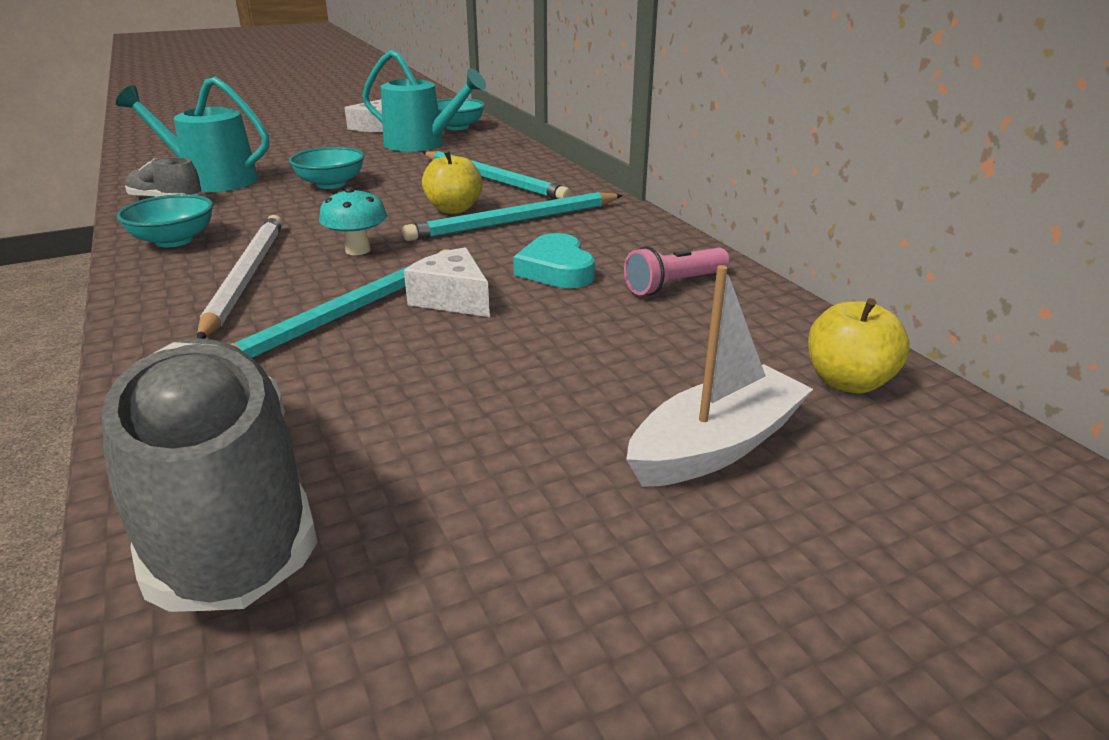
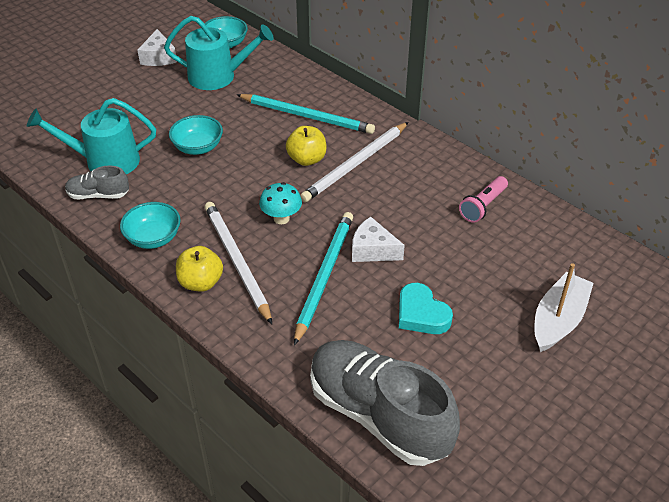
camera: 20 degrees left, 15 degrees up
(514, 222) = (355, 164): turquoise pencil -> white pencil
(556, 269) = (411, 208): turquoise heart -> turquoise heart (421, 314)
(848, 382) = (597, 262): yellow apple -> yellow apple (201, 282)

